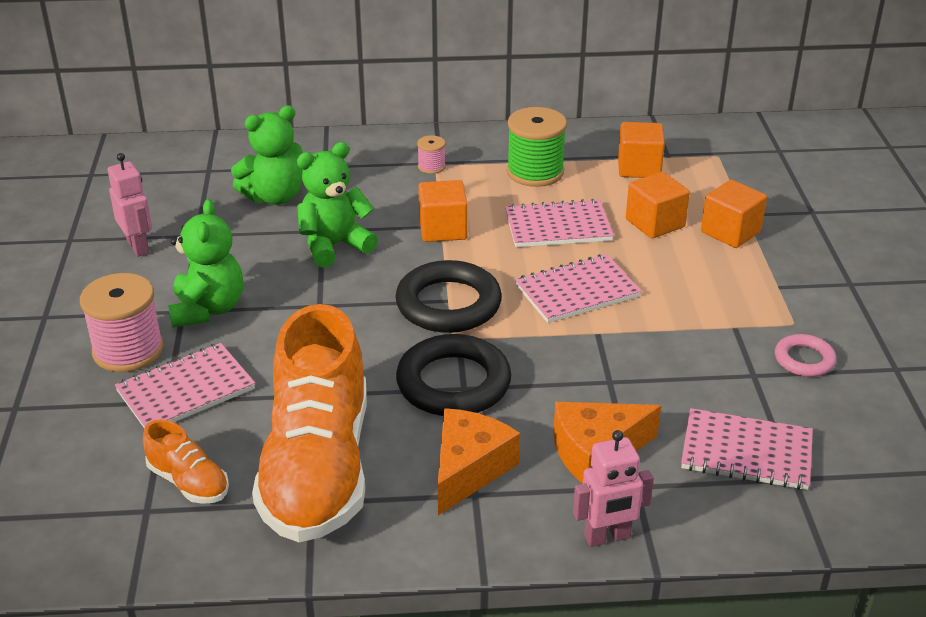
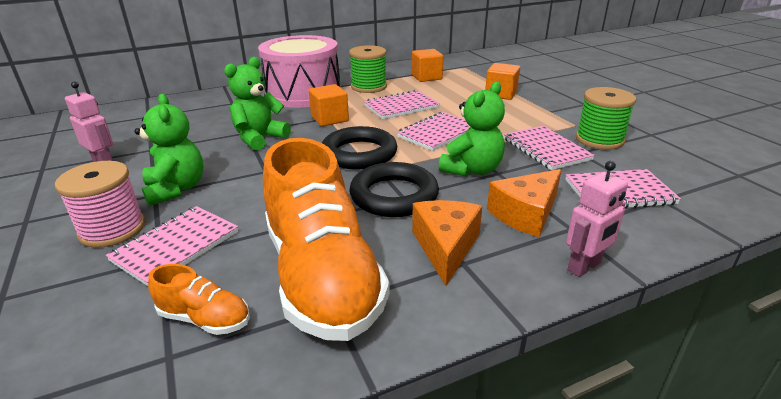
camera: 20 degrees left, 5 degrees down
(274, 197) = (203, 121): green teddy bear -> green teddy bear (472, 170)
(431, 167) = (303, 93): pink spool -> pink drum
(655, 223) = (456, 97): orange cube -> none
(709, 358) = (546, 149): none -> pink notebook
(804, 359) = (599, 140): pink ring -> green spool

